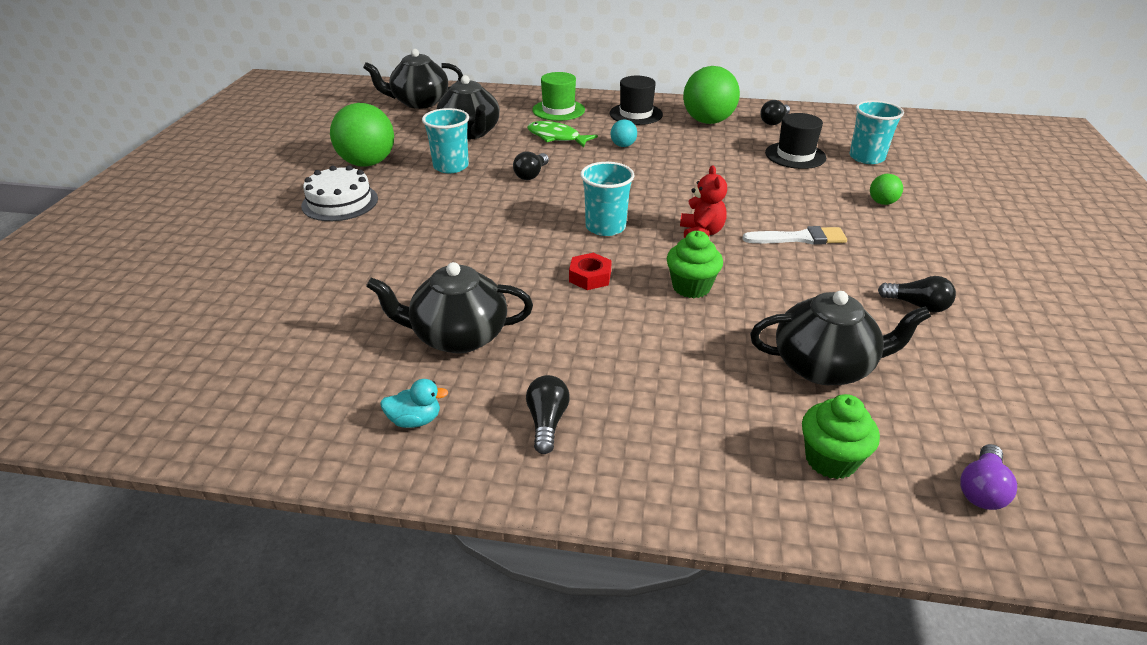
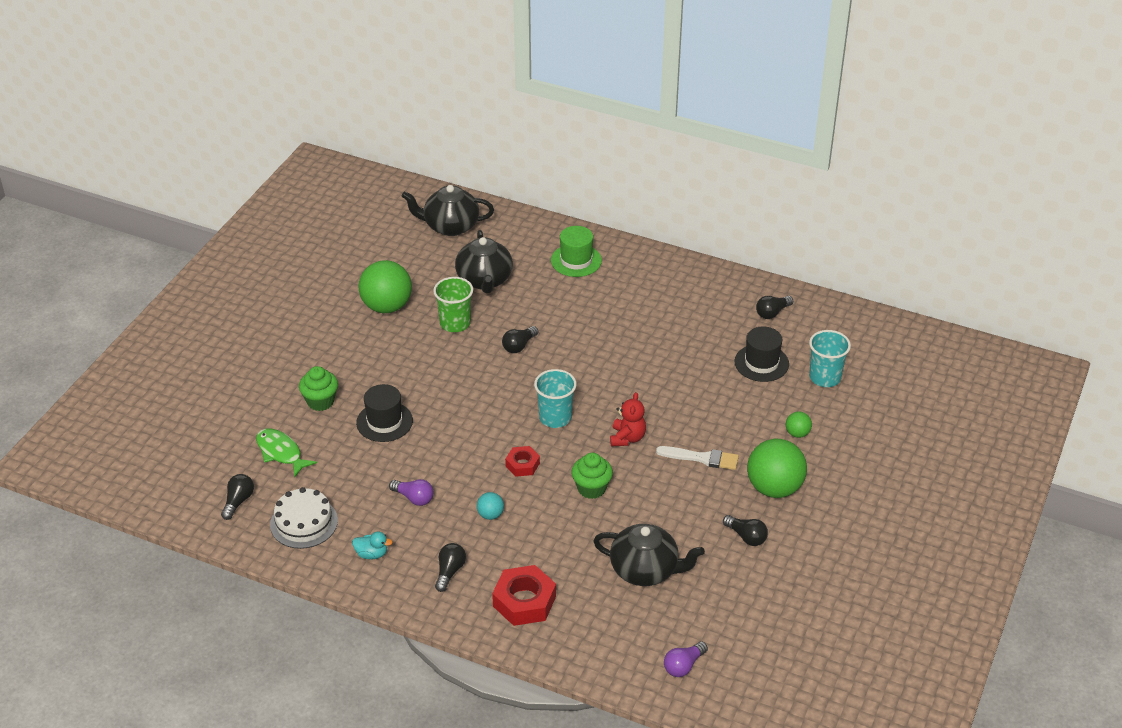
camera: 15 degrees right, 5 degrees up
(185, 386) = (238, 501): none -> black light bulb
(340, 202) = (357, 351): white cake -> white cake (304, 522)
(451, 166) = (455, 323): turquoise cup -> green cup
(458, 336) = (414, 498): black teapot -> purple light bulb
(556, 137) = (559, 300): green fish -> green fish (281, 452)
(623, 145) = (613, 322): turquoise ball -> turquoise ball (490, 515)
(636, 114) = (646, 279): black hat -> black hat (384, 422)
(681, 442) = (524, 601): none -> red nut
(708, 121) = (709, 302): green ball -> green ball (774, 488)
(830, 460) = (607, 630): green cupcake -> green cupcake (320, 401)

